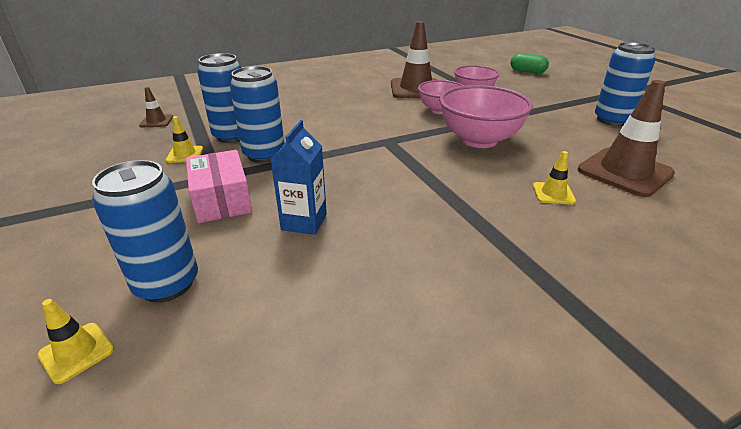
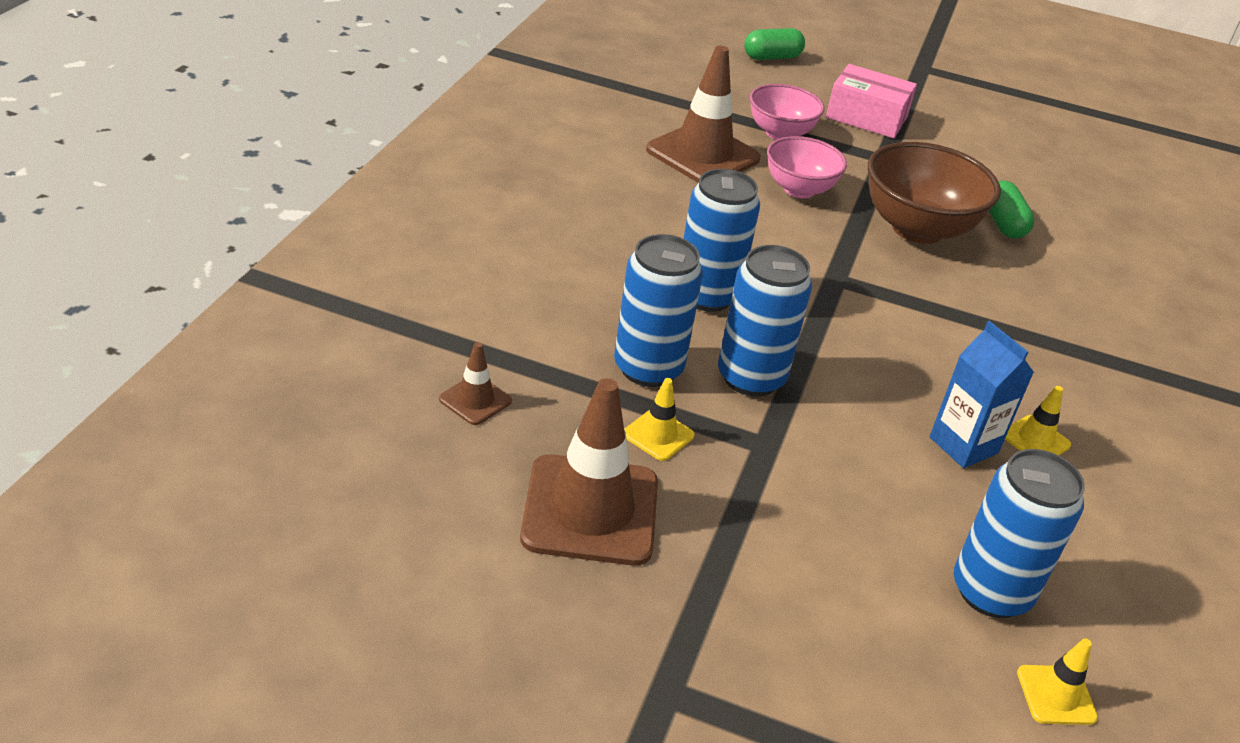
camera: 50 degrees left, 5 degrees up
(221, 200) = (840, 471): pink box -> pink box (866, 117)
(479, 140) = (917, 229): pink bowl -> brown bowl
(546, 155) = (1003, 224): none -> green capsule
(553, 193) = (1078, 280): yellow traffic cone -> yellow traffic cone (1035, 440)
(612, 120) = (978, 132): blue can -> blue can (706, 295)
(624, 172) = (1086, 218): brown traffic cone -> brown traffic cone (590, 510)

